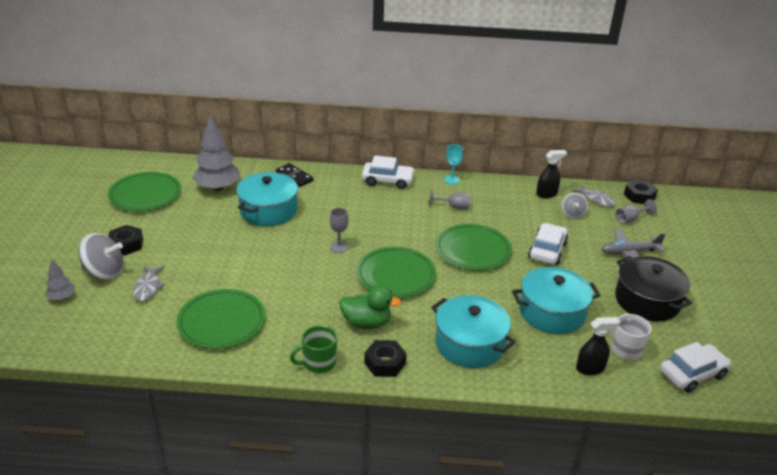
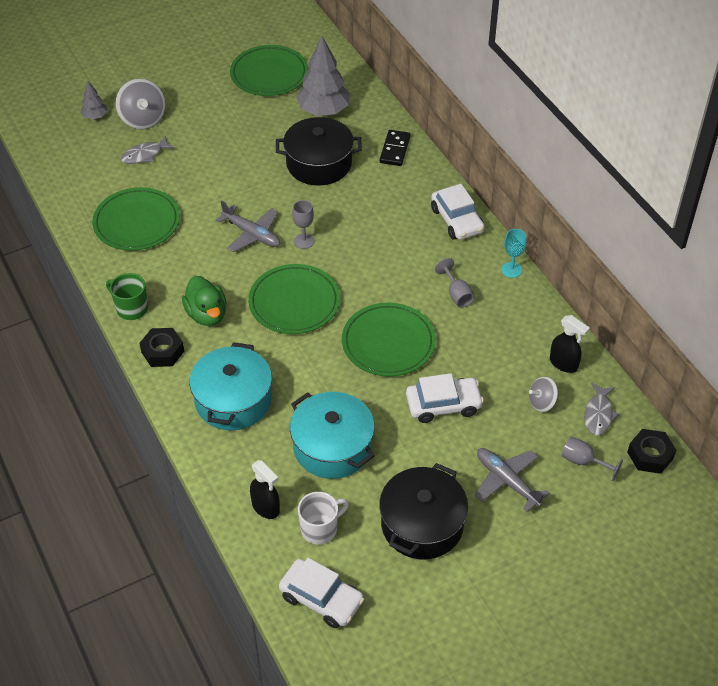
camera: 60 degrees right, 15 degrees up
(126, 245) = (188, 108): black nut -> none
(268, 210) = (319, 163): turquoise pot -> black pot
(304, 268) = (252, 234): none -> grey plane

